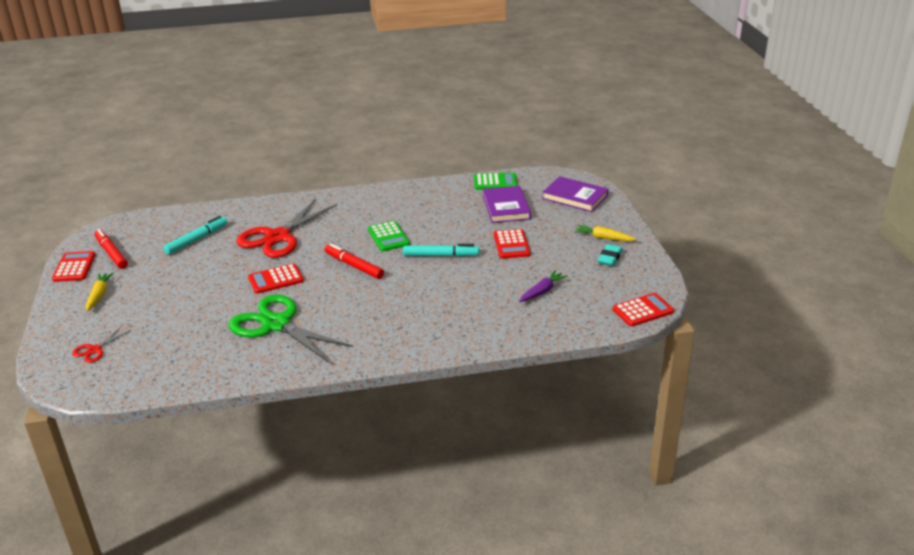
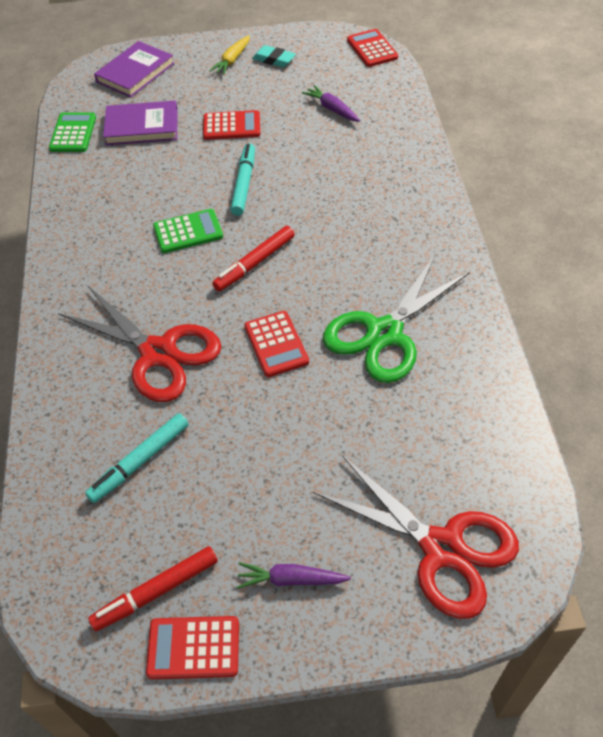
camera: 85 degrees left, 20 degrees up
(94, 350) = (442, 548): red scissors -> red scissors, size x2.27
(99, 295) = (291, 579): yellow carrot -> purple carrot
(197, 239) = (140, 461): turquoise marker -> turquoise marker turned 90 degrees counterclockwise

